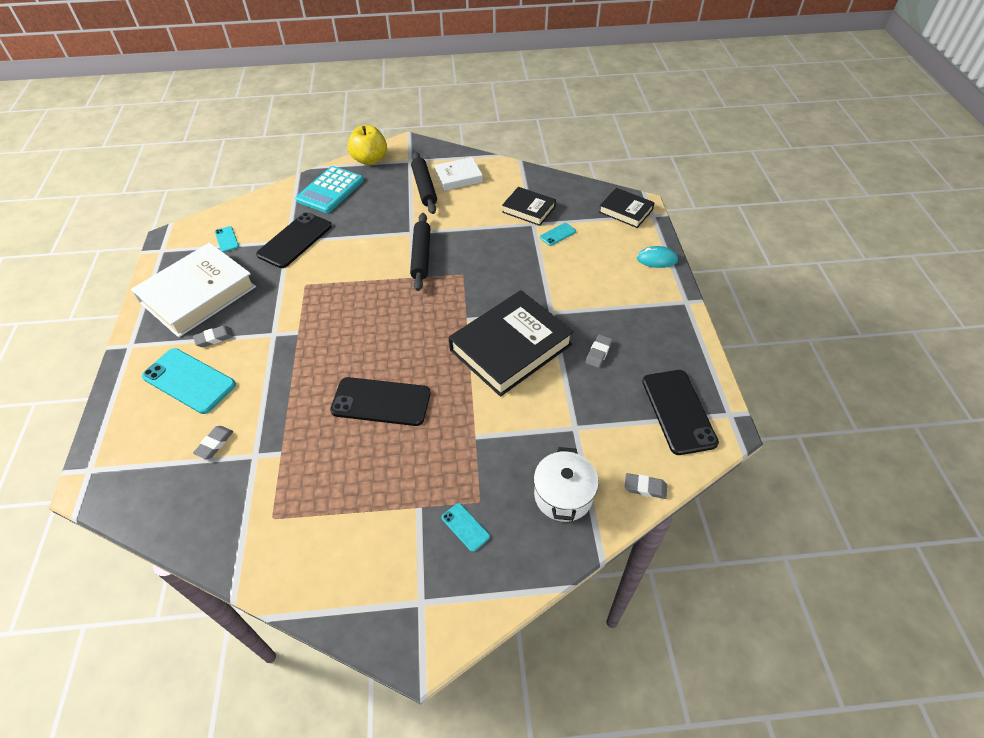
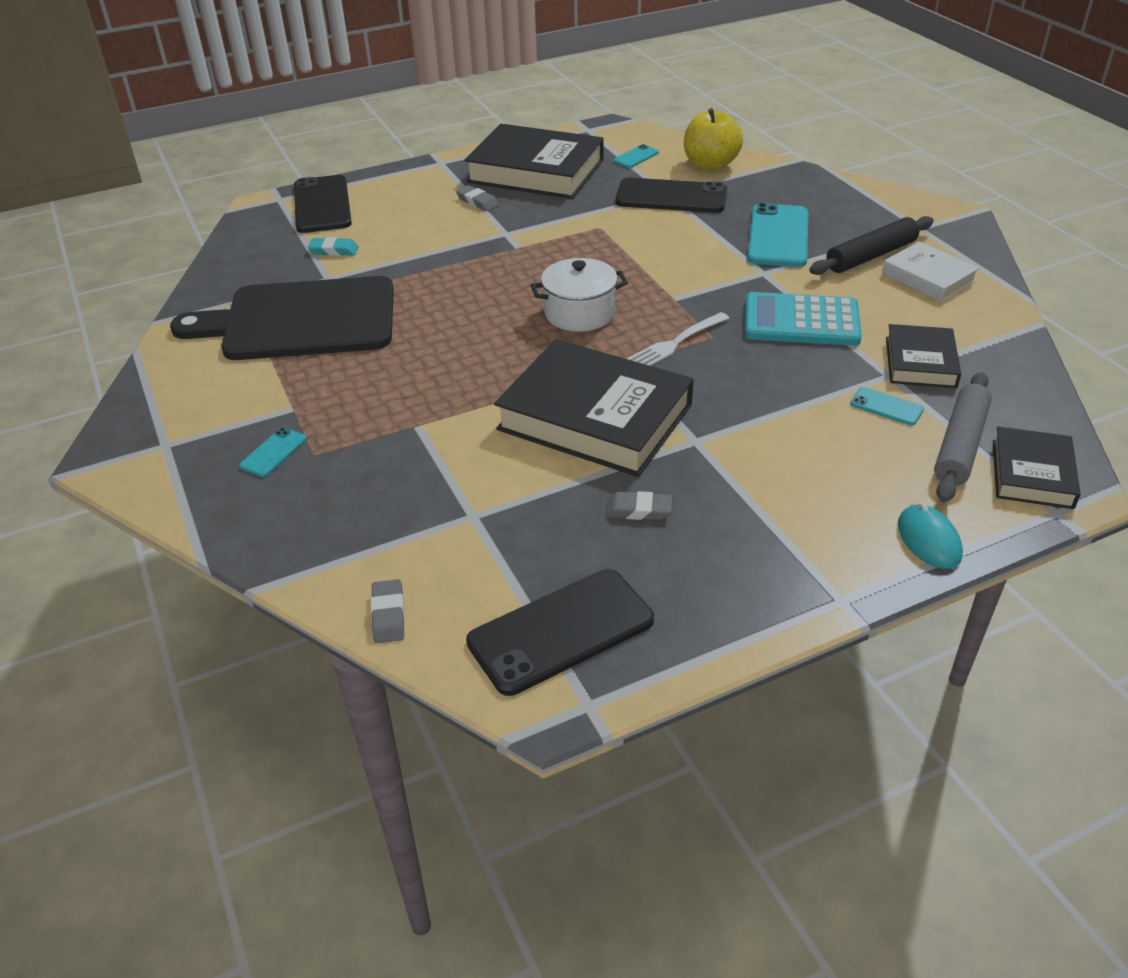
camera: 70 degrees right, 10 degrees down
(189, 381) = (410, 208): turquoise phone -> turquoise phone (778, 236)
(198, 294) = (536, 171): white book -> black book
(214, 444) = (334, 250): grey eraser -> turquoise eraser
(305, 483) = (302, 320): none -> black cutting board
(330, 190) = (788, 190): turquoise calculator -> turquoise calculator (801, 321)
(370, 160) = (885, 198): yellow apple -> yellow apple (710, 165)
(381, 402) = (440, 336): black phone -> black phone (322, 205)
(421, 256) = (721, 294): black rolling pin -> none
(458, 291) = (676, 343): none -> white fork
(563, 495) = (347, 529): white pot -> white pot (579, 313)
(597, 223) = (959, 445): none -> grey rolling pin

